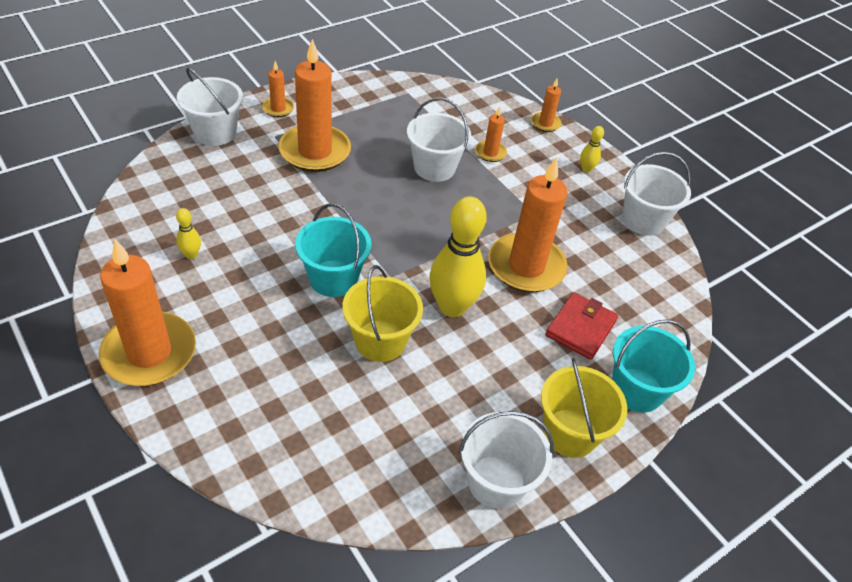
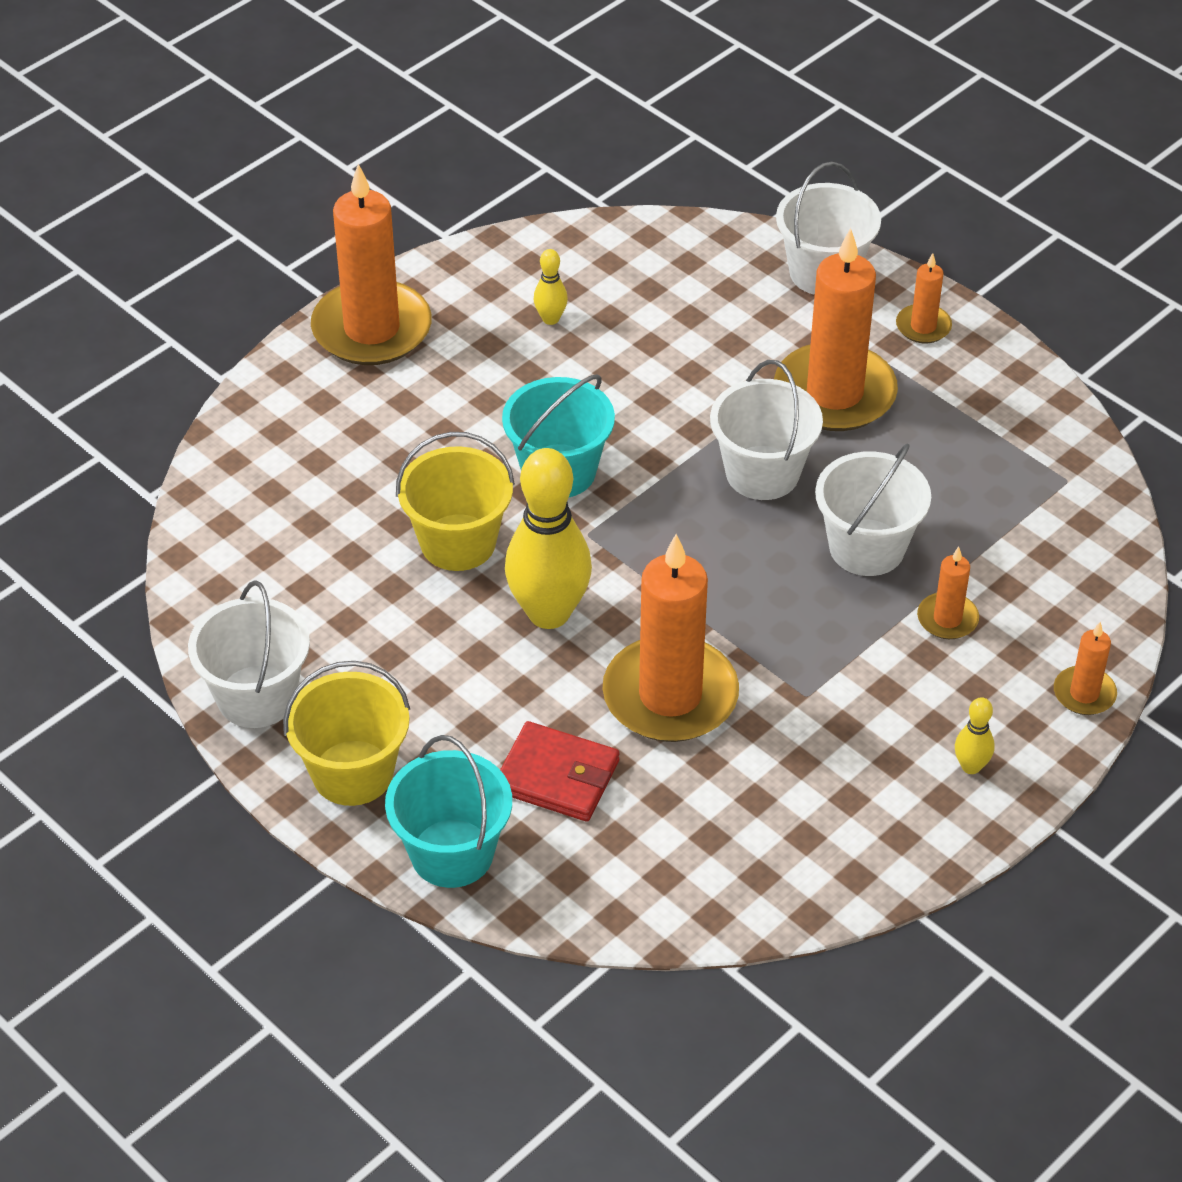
camera: 85 degrees right, 0 degrees up
(643, 220) = (859, 861): white bucket -> white bucket (762, 473)

